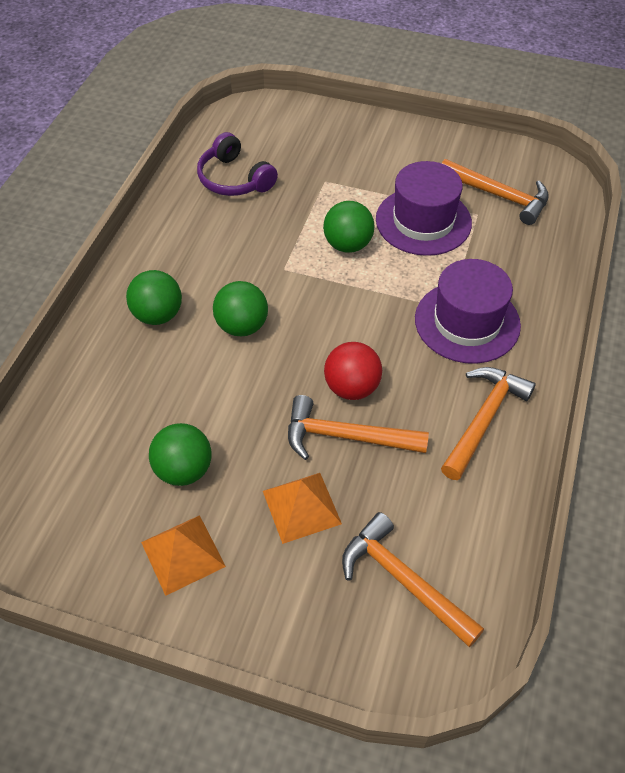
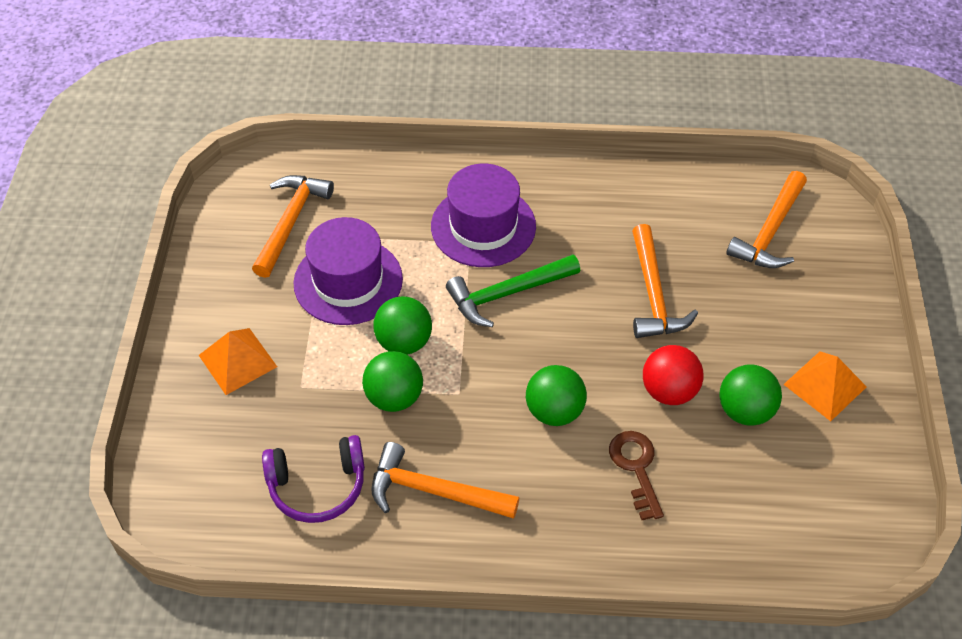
camera: 105 degrees left, 0 degrees up
(158, 315) = (567, 497): green ball -> green ball (394, 397)
(163, 367) = (636, 468): none -> brown key
(234, 179) = (317, 486): purple headphones -> purple headphones turned 45 degrees clockwise
(301, 507) = (739, 311): orange pyramid -> orange pyramid (237, 361)
(352, 387) = (597, 300): red ball -> red ball (669, 391)
(379, 322) = (508, 294): none -> green hammer
(483, 419) = (593, 201): orange hammer -> orange hammer (434, 491)

